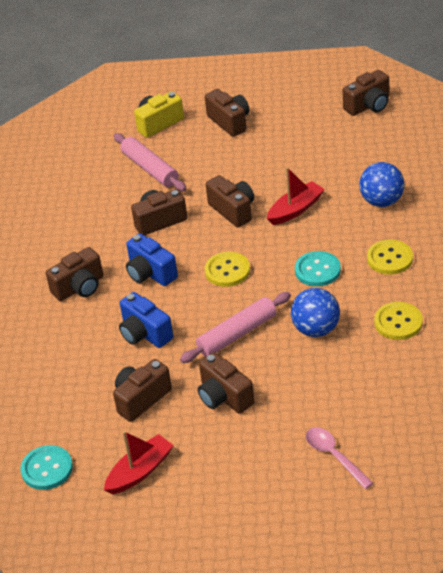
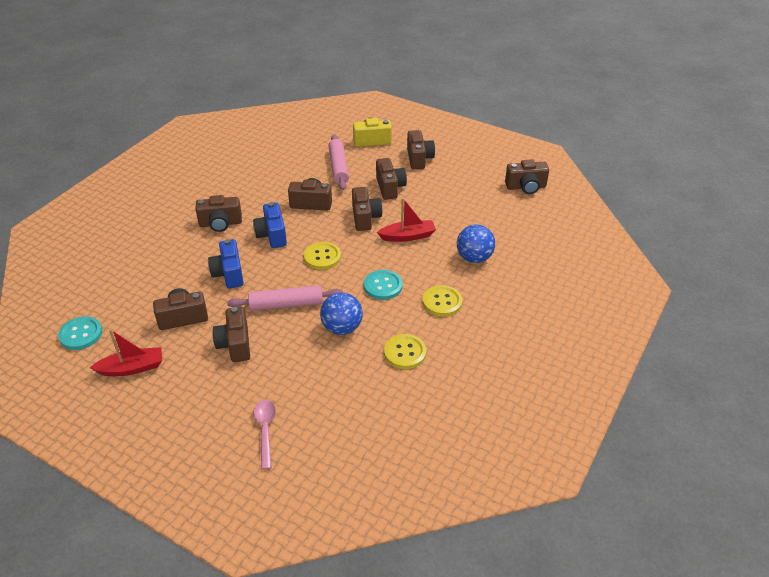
camera: 25 degrees right, 0 degrees up
(228, 167) = (390, 187): none -> brown camera

